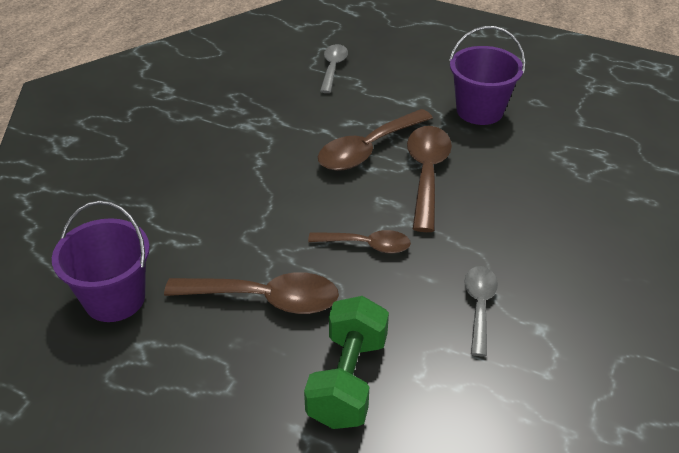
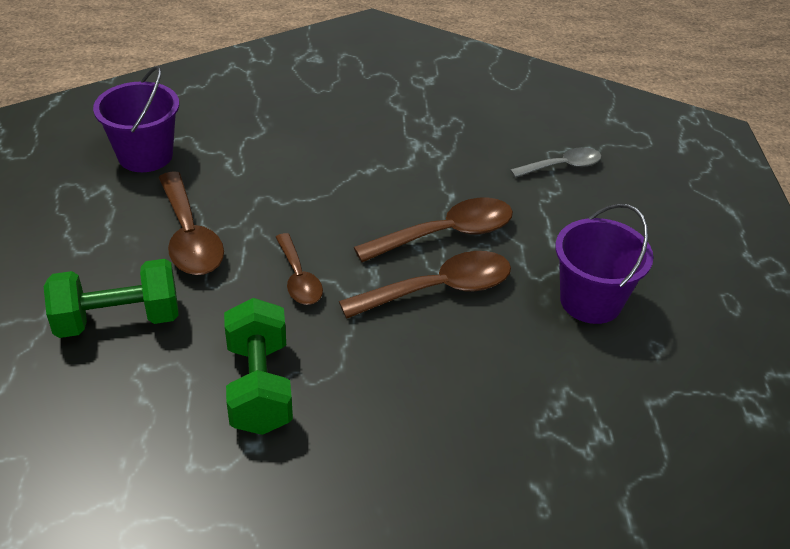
camera: 60 degrees right, 0 degrees up
(368, 149) = (446, 234): brown spoon -> brown spoon turned 135 degrees clockwise
(479, 306) = (259, 386): grey spoon -> green dumbbell

